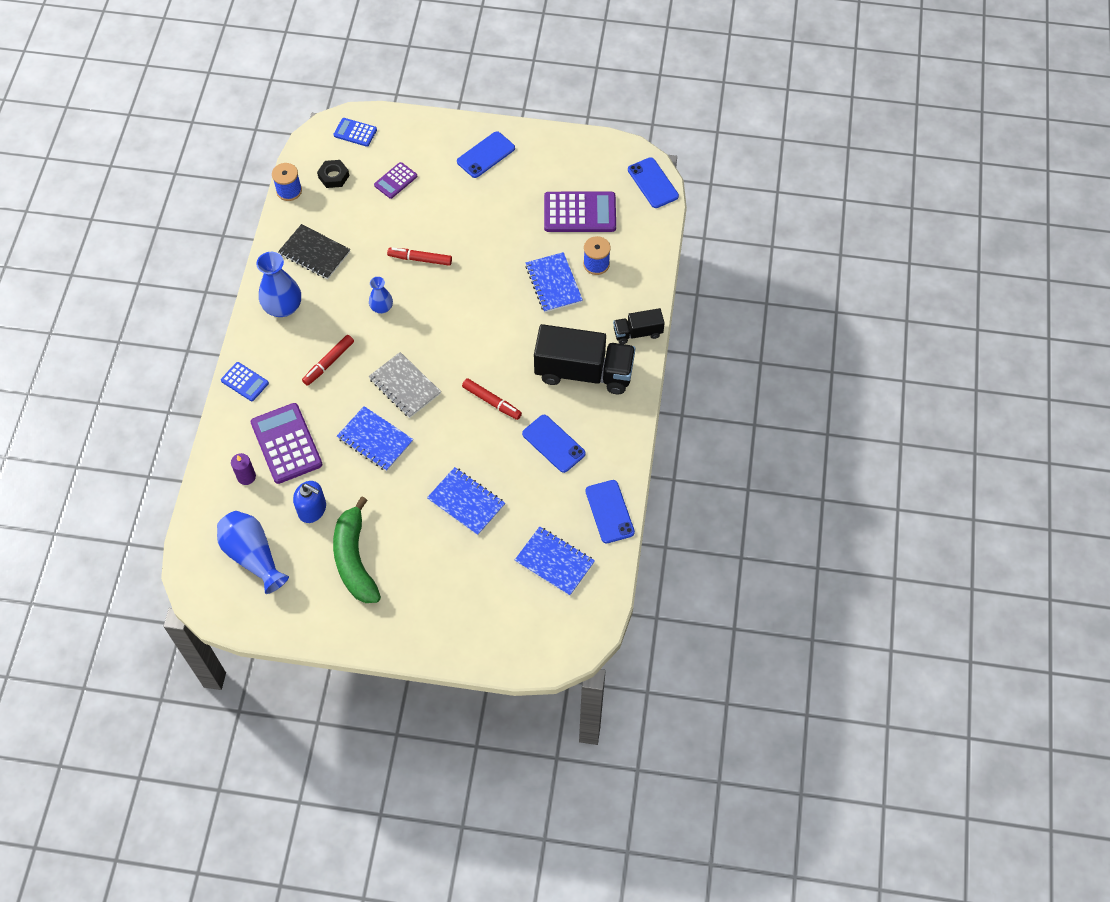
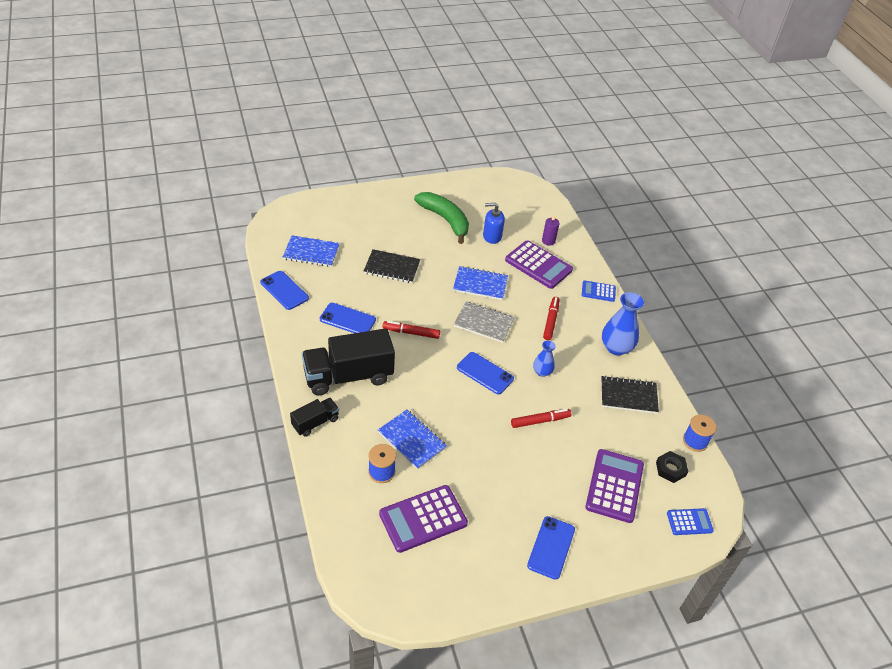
camera: 150 degrees right, 15 degrees down
(253, 556) = (509, 205): blue vase -> none
(395, 181) = (614, 486): purple calculator -> purple calculator, size x1.83
(466, 502) = (392, 267): blue notebook -> black notebook
(653, 183) = (363, 583): blue phone -> blue phone (485, 373)

